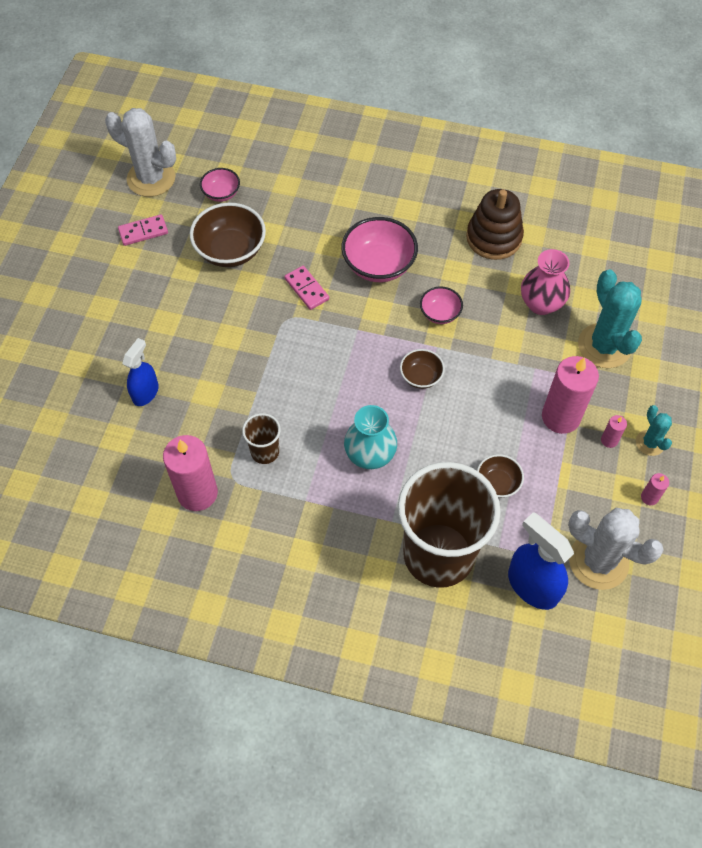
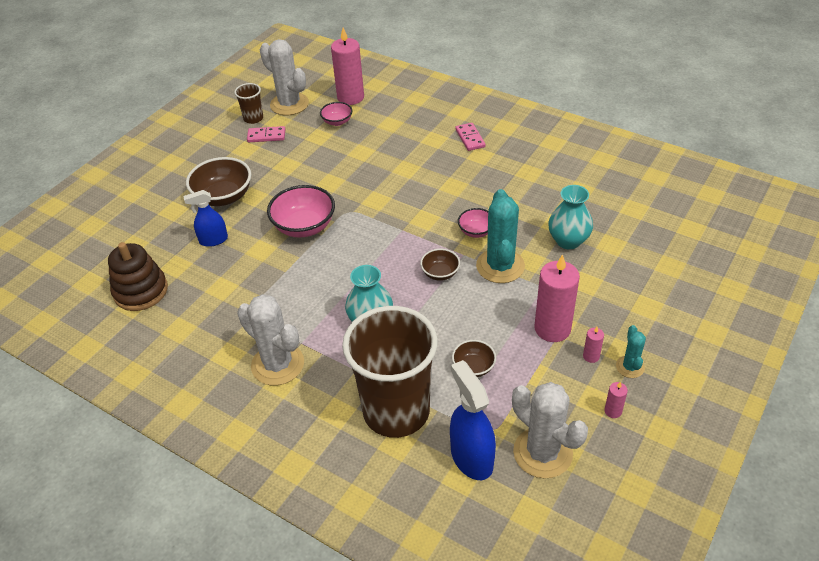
camera: 20 degrees right, 15 degrees down
(145, 393) = (213, 240): blue spray bottle -> blue spray bottle turned 150 degrees counterclockwise
(197, 493) = (217, 318): pink candle -> pink candle (350, 97)
(230, 250) = (326, 159): brown bowl -> brown bowl (223, 197)
(265, 452) = (285, 300): brown cup -> brown cup (253, 118)
(291, 533) = (278, 364): none -> white cactus
(306, 289) = (373, 194): pink domino -> pink domino (470, 138)
(378, 265) = (439, 189): pink bowl -> pink bowl (304, 226)
(494, 238) = (545, 187): brown stacking toy -> brown stacking toy (141, 291)
(541, 304) = (568, 241): pink vase -> turquoise vase
(604, 346) = (614, 283): turquoise cactus -> turquoise cactus (500, 266)

